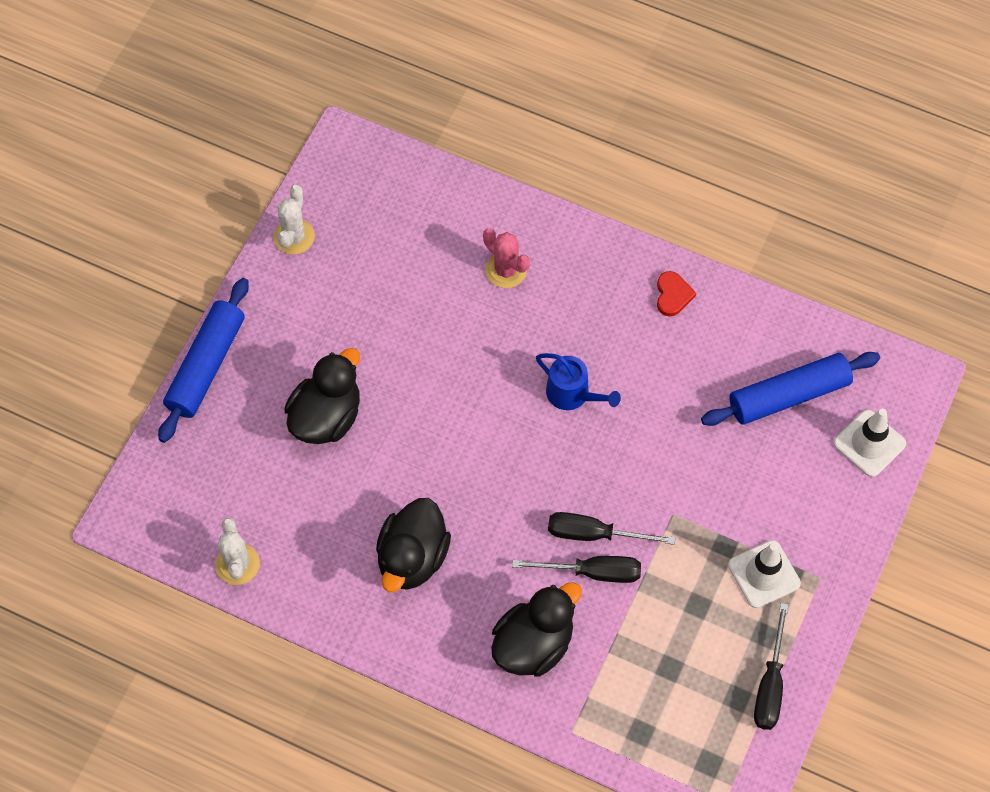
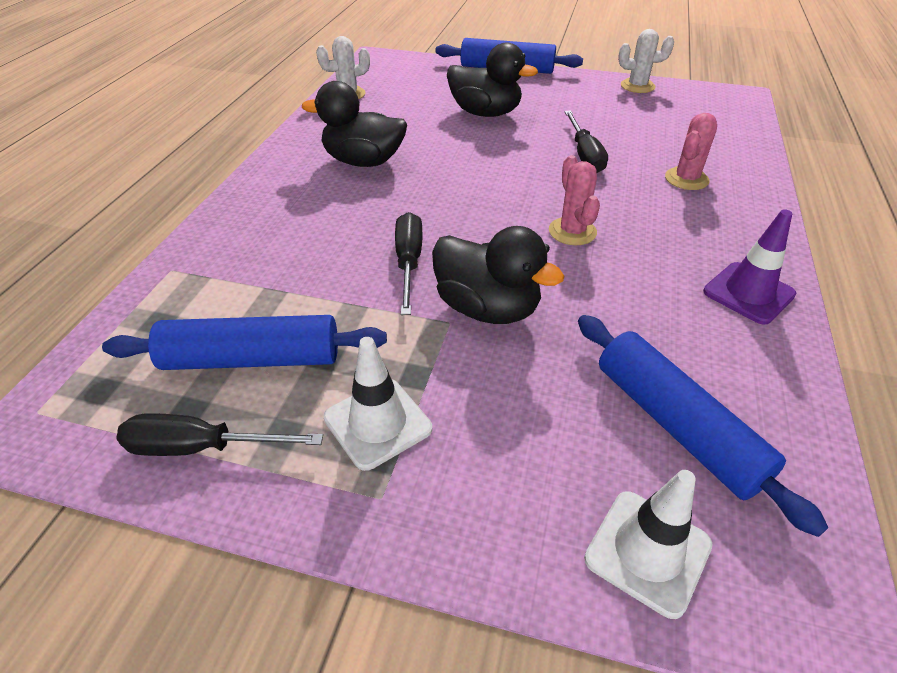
camera: 80 degrees right, 20 degrees down
(533, 644) = (275, 235): black duck -> black duck (487, 308)
(572, 394) = (572, 231): blue watering can -> pink cactus
(592, 572) = (362, 266): black screwdriver -> black screwdriver (584, 155)
(673, 295) = (748, 293): red heart -> purple traffic cone
(692, 657) = (252, 359): none -> blue rolling pin

